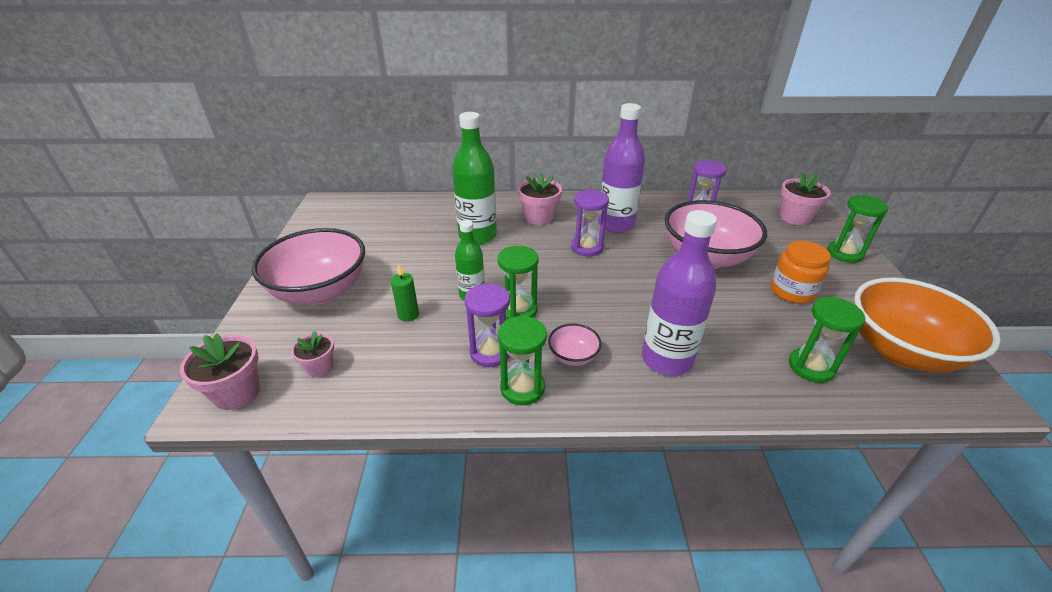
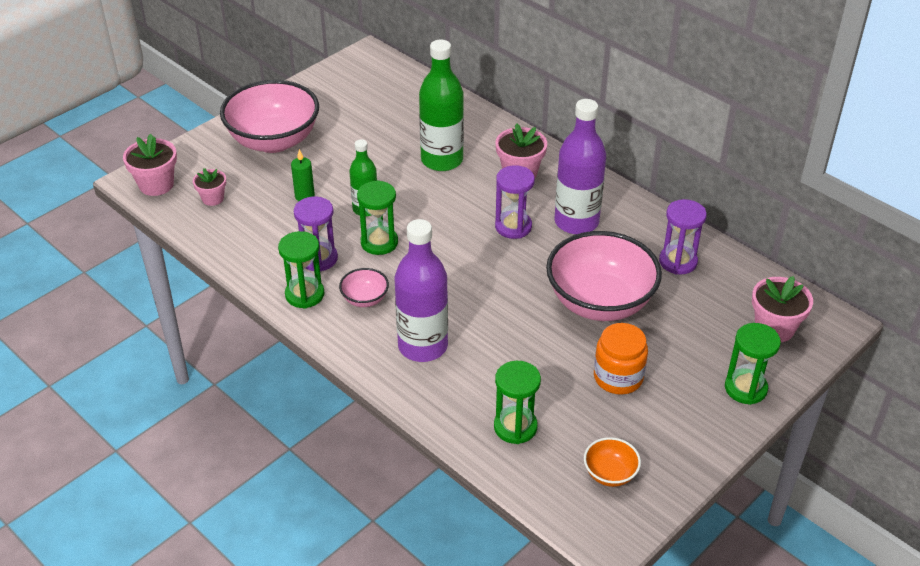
camera: 45 degrees right, 5 degrees up
(900, 351) = (610, 474): orange bowl -> orange bowl, size x0.44

